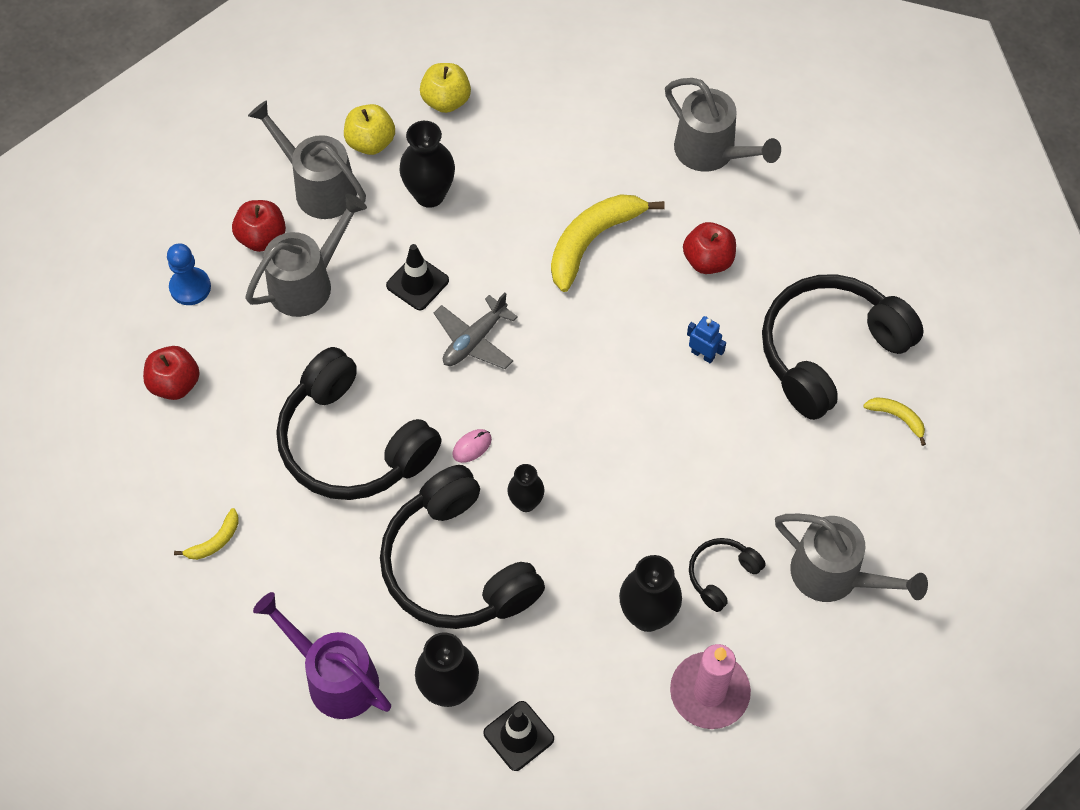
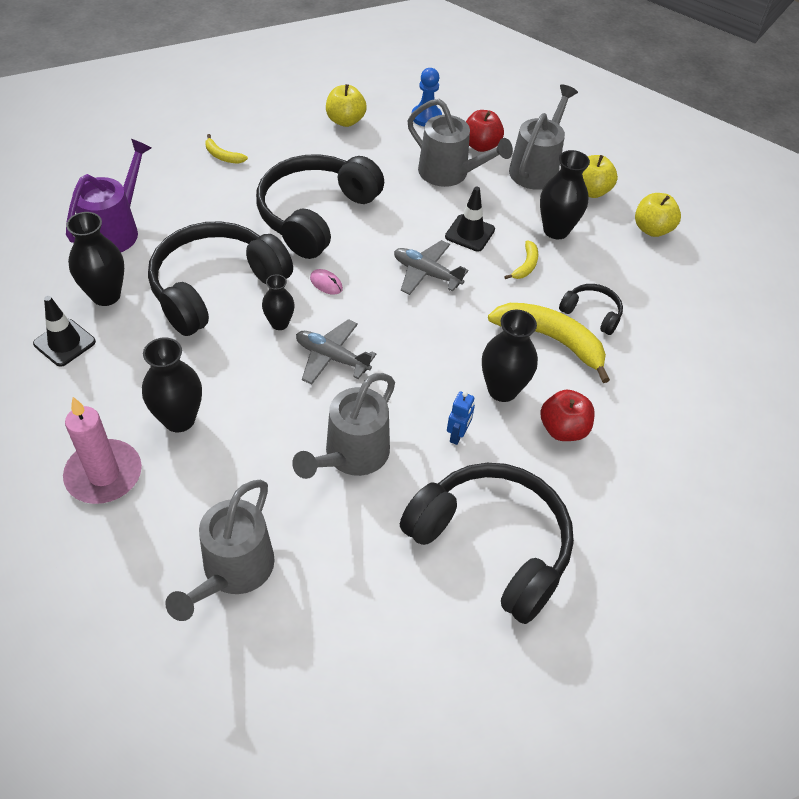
camera: 75 degrees right, 10 degrees down
(175, 384) = (345, 121): red apple -> yellow apple
(584, 455) = (332, 357): none -> grey plane
(652, 302) = (502, 390): none -> black vase
(712, 153) = (687, 421): grey watering can -> grey watering can (351, 456)
(722, 575) = (224, 473): black headphones -> black headphones (591, 313)
(897, 418) = (428, 618): yellow banana -> yellow banana (525, 265)

